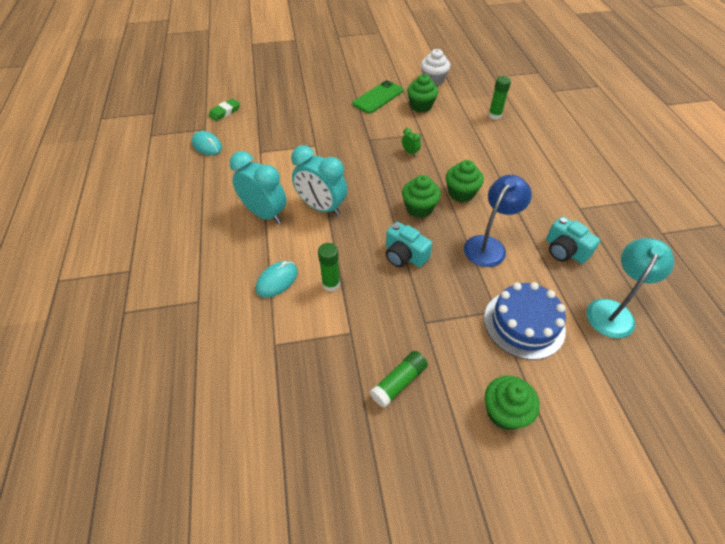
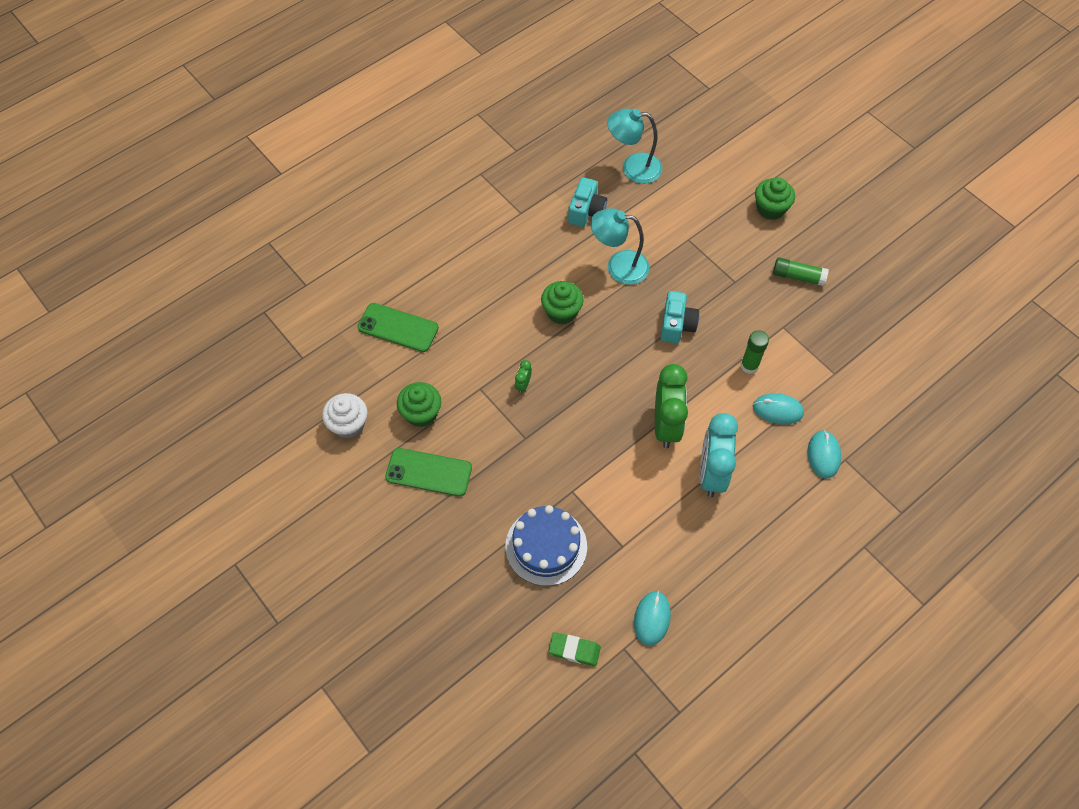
camera: 120 degrees left, 10 degrees up
(215, 288) = (823, 455): none -> turquoise mouse
(321, 207) = (666, 425): turquoise clock -> green clock
(419, 208) = (608, 339): green cupcake -> none
(489, 245) = (618, 266): blue lamp -> turquoise lamp
(495, 115) = (398, 327): green glue stick -> green phone
(524, 323) = (687, 218): blue cake -> blue cake (546, 546)

